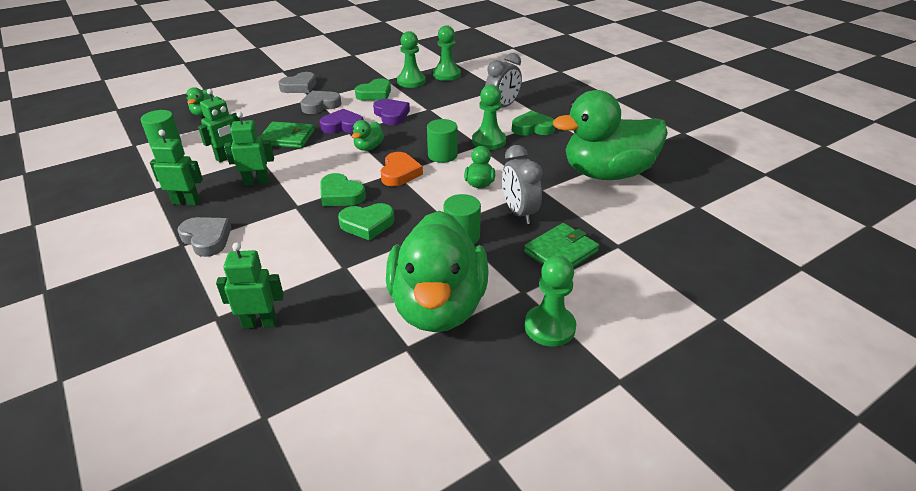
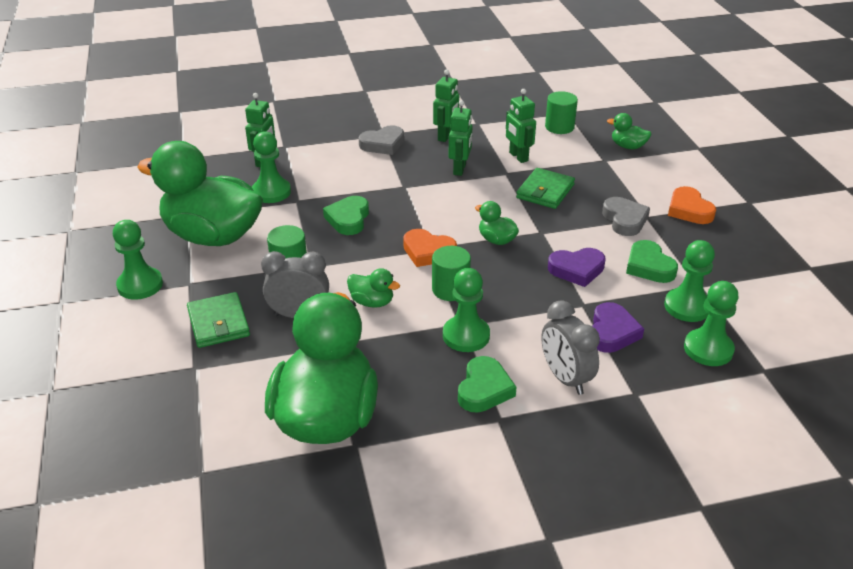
camera: 110 degrees right, 0 degrees up
(299, 87) = (689, 210): grey heart -> orange heart
(333, 292) = (271, 192): none -> green pawn
(340, 195) = (408, 211): green heart -> none
(342, 126) = (559, 229): purple heart -> purple heart (612, 332)

